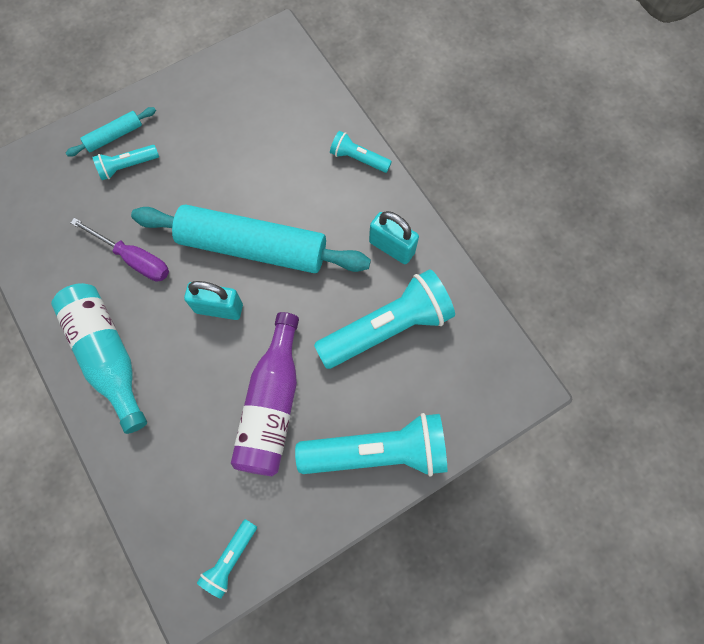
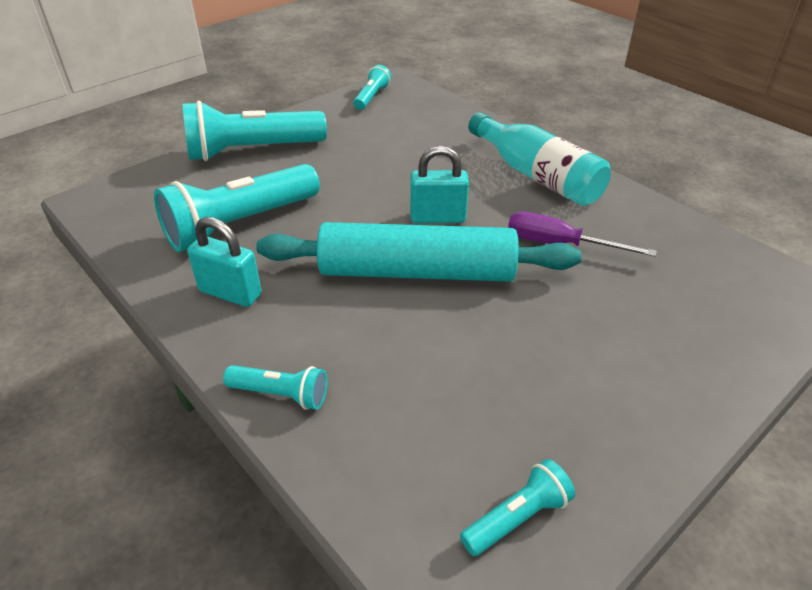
camera: 170 degrees right, 30 degrees down
(114, 136) = (686, 372): turquoise rolling pin -> none
(127, 166) = (636, 335): turquoise flashlight -> turquoise flashlight (517, 518)
(272, 405) = (358, 164): purple bottle -> none

